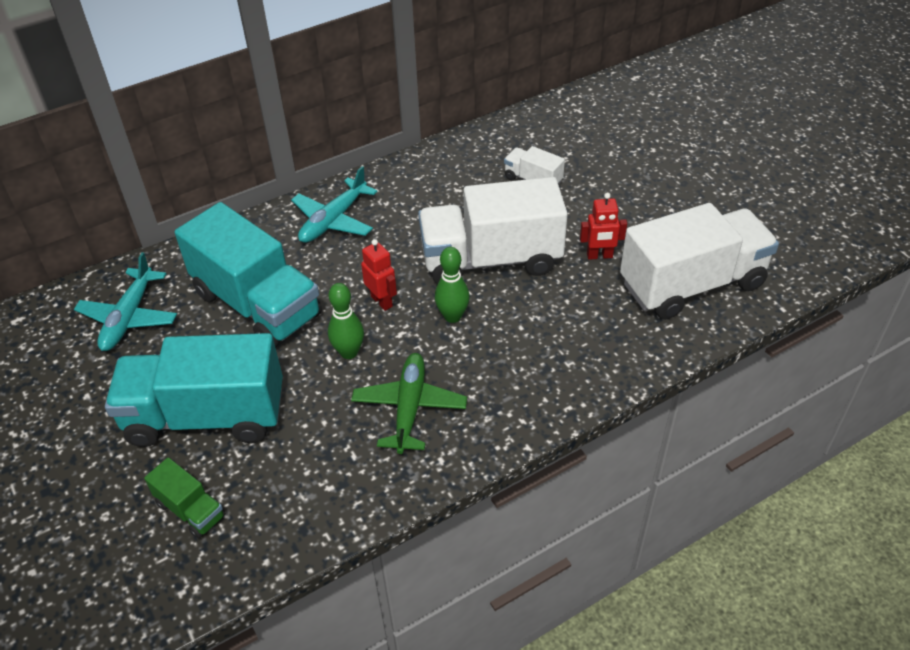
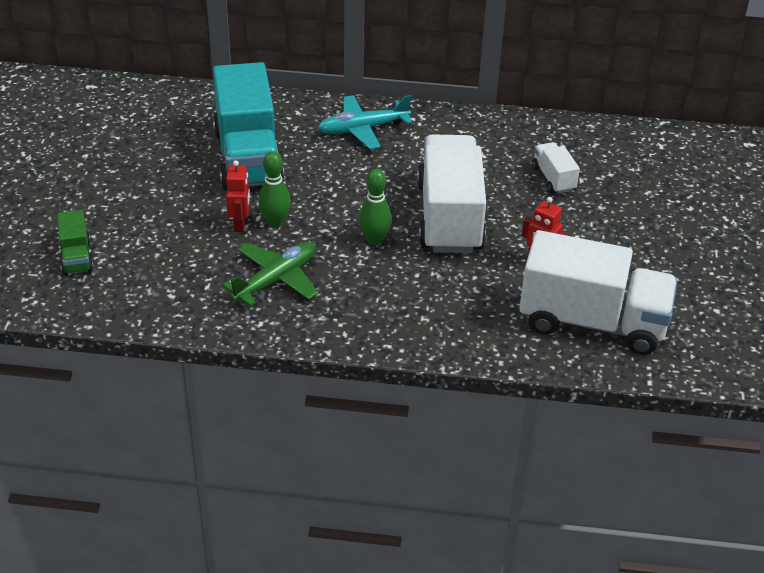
camera: 35 degrees right, 5 degrees down
(129, 318) = (158, 121): turquoise plane -> none
(206, 416) = (142, 208): turquoise truck -> none
(382, 301) = (335, 201): red robot -> red robot (240, 224)
(491, 259) = (449, 217): white truck -> white truck turned 60 degrees clockwise

